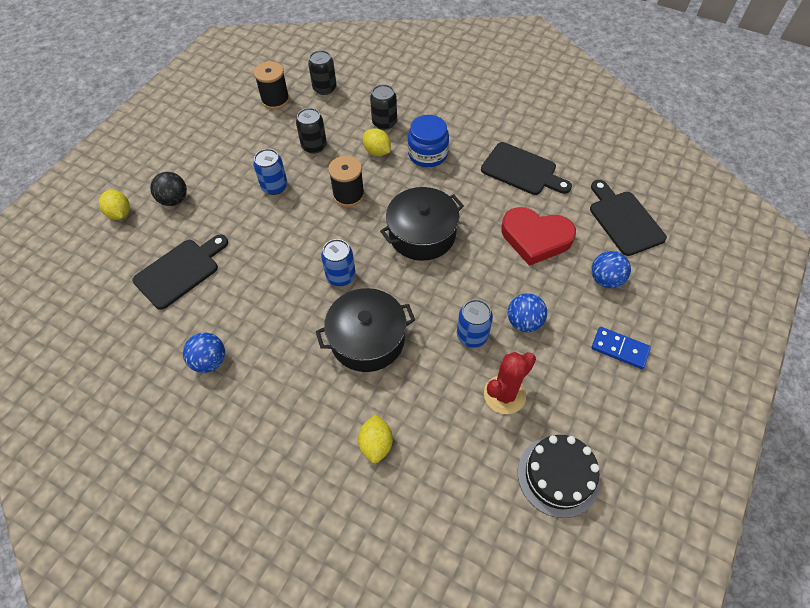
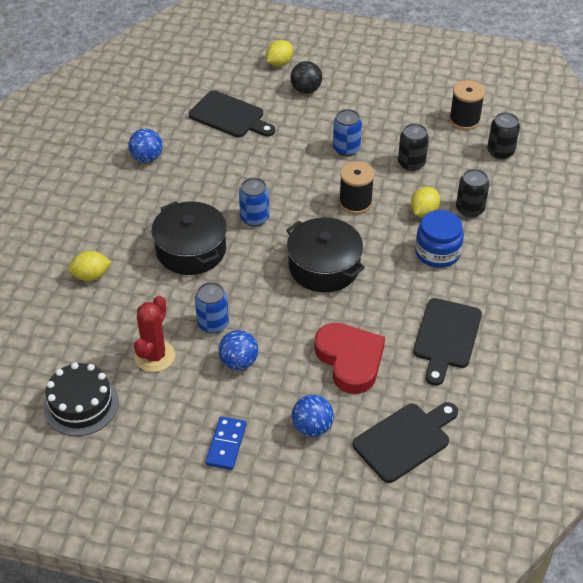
camera: 75 degrees right, 10 degrees down
(504, 394) = (154, 356): red cactus -> red cactus turned 75 degrees clockwise
(535, 238) = (350, 360): red heart -> red heart turned 150 degrees clockwise

